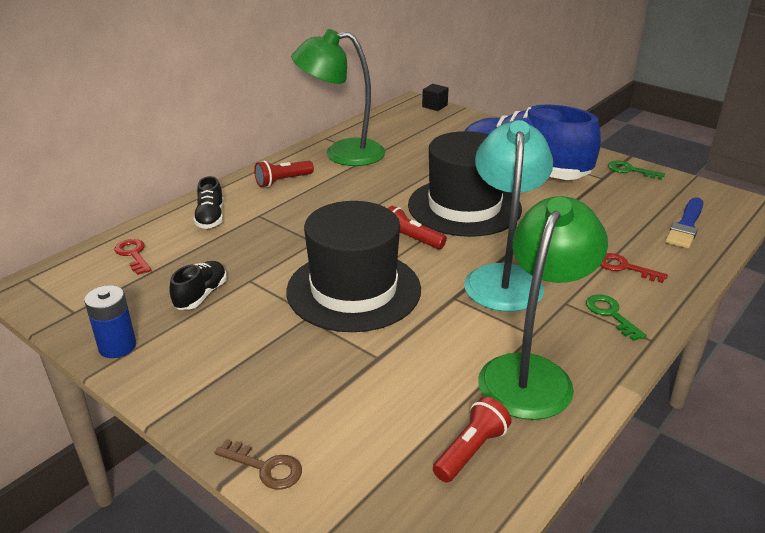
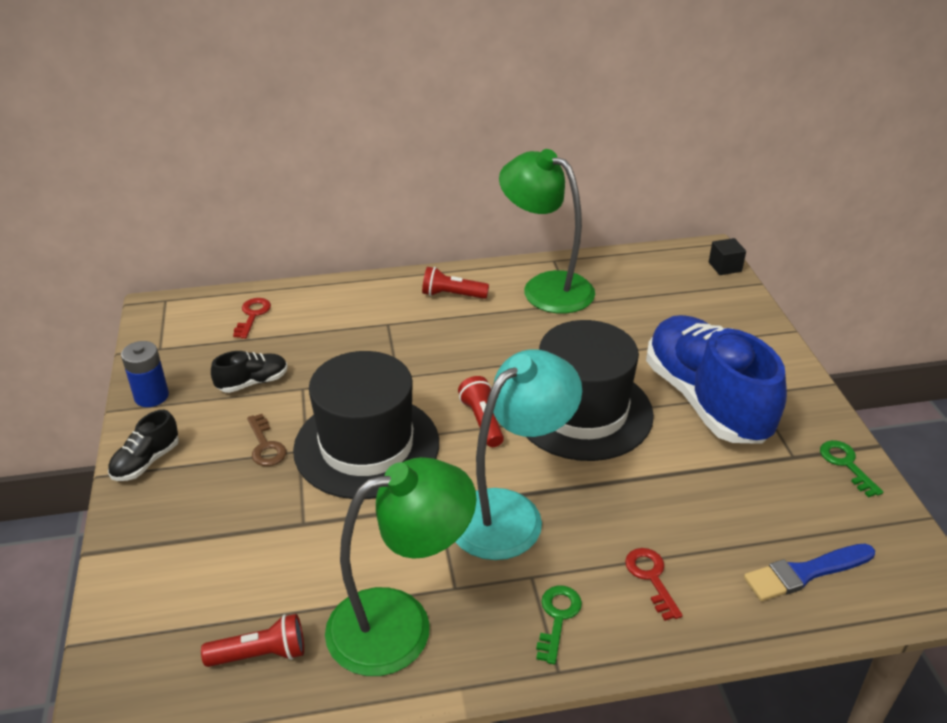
camera: 40 degrees right, 5 degrees up
(210, 218) = (347, 307): black shoe -> black shoe (146, 461)
(265, 467) = (120, 561): brown key -> brown key (265, 446)

